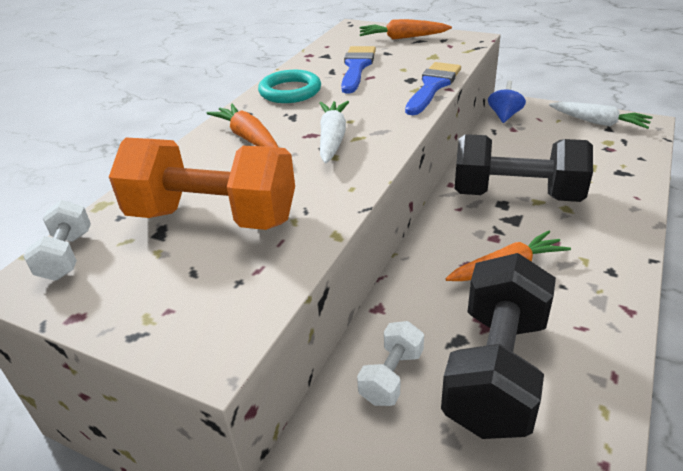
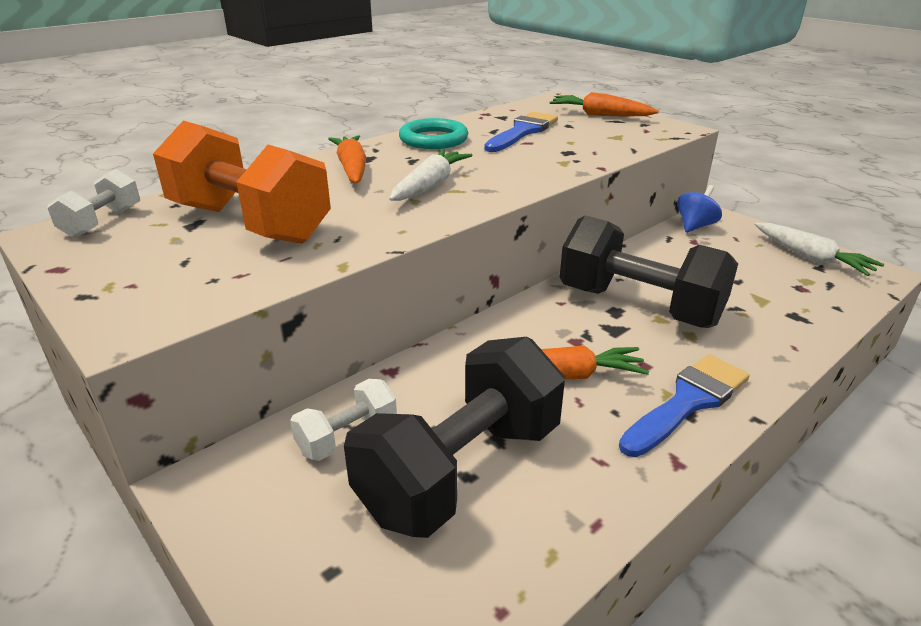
camera: 20 degrees right, 5 degrees down
(433, 86) = (585, 162): blue brush -> blue brush (688, 401)

